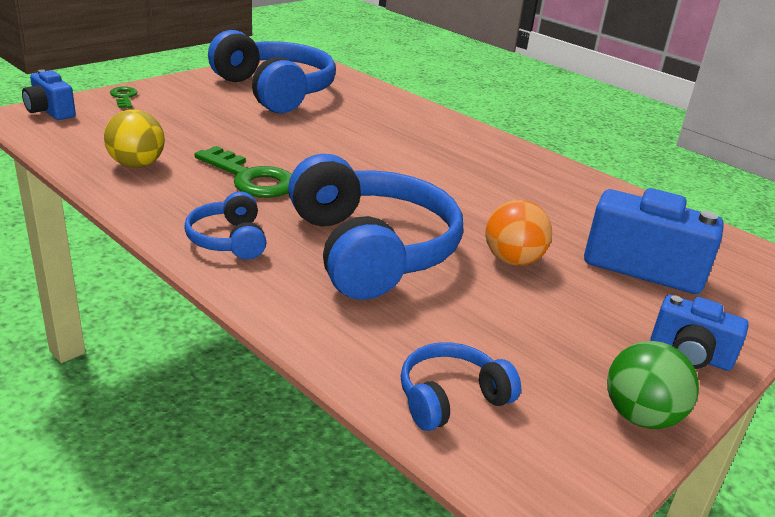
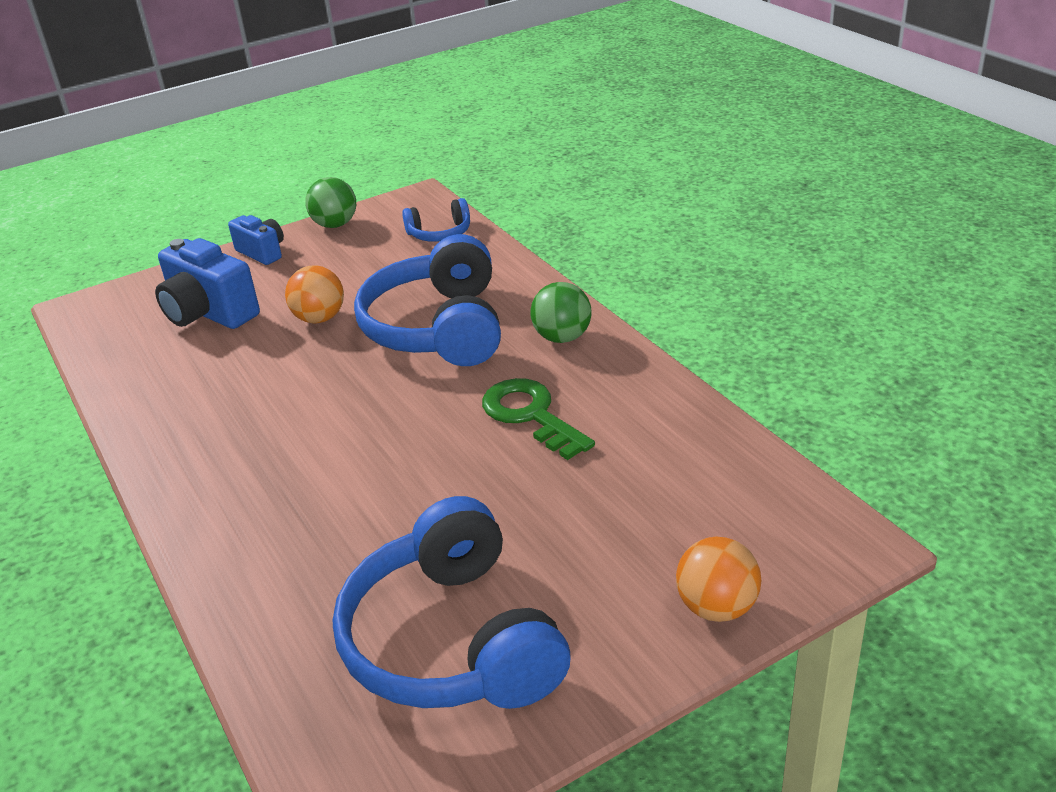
camera: 160 degrees left, 5 degrees up
(50, 111) = (816, 556): blue camera -> none
(124, 97) = (717, 607): green key -> orange ball
(137, 165) = (662, 436): yellow ball -> none
(228, 240) = (562, 337): blue headphones -> green ball

